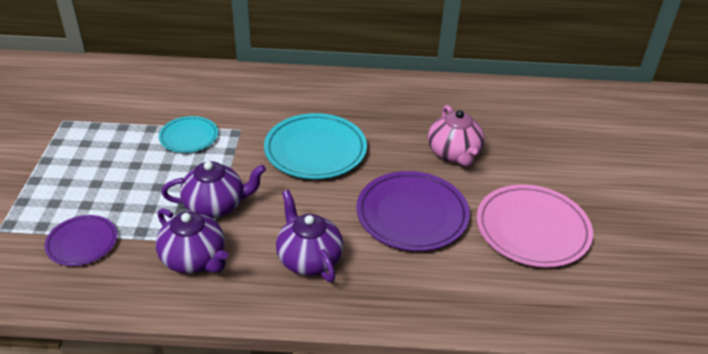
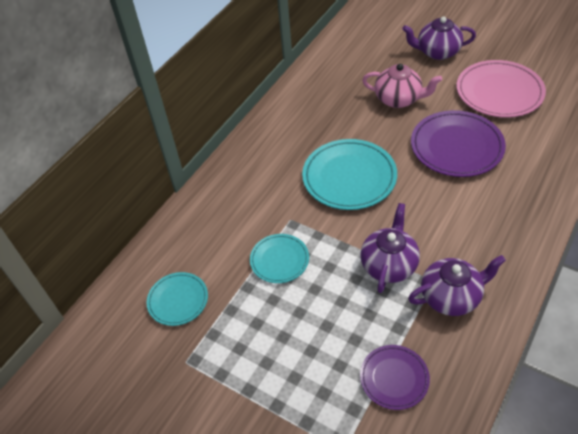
camera: 55 degrees left, 10 degrees up
(122, 97) = (178, 300): none -> turquoise plate
(308, 259) = (480, 222): purple teapot -> purple teapot (437, 52)

